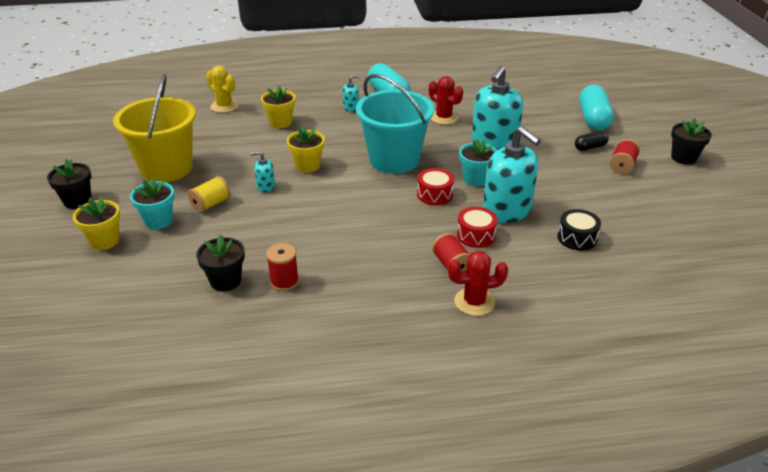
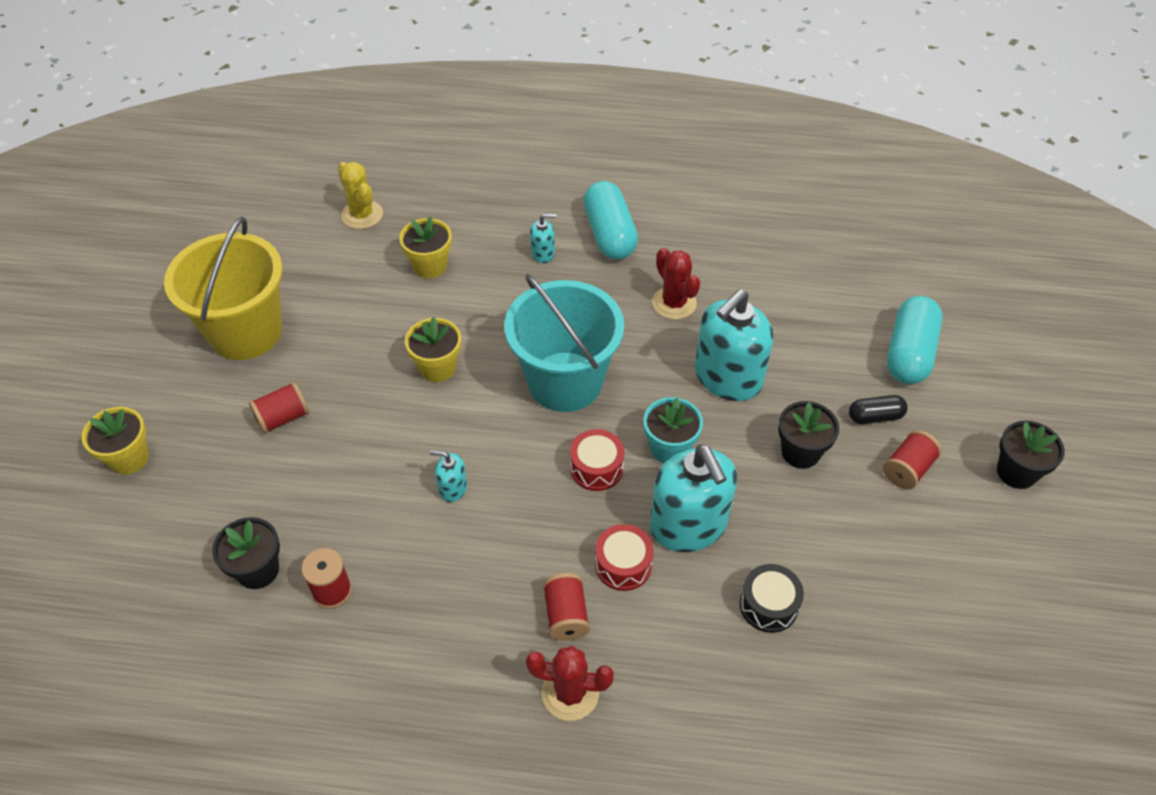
camera: 15 degrees right, 15 degrees up
(77, 201) = (115, 373): black flower pot -> black flower pot (800, 452)
(158, 221) = (206, 435): turquoise flower pot -> none
(211, 204) = (283, 418): yellow spool -> red spool
(265, 186) = (366, 398): turquoise soap dispenser -> turquoise soap dispenser (452, 488)

